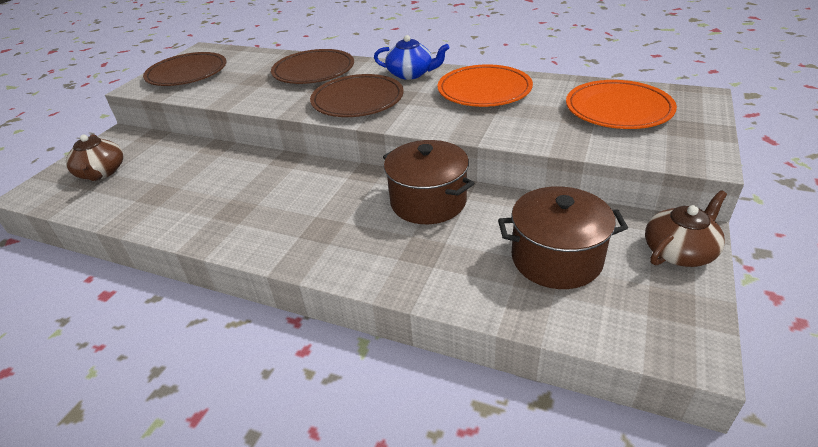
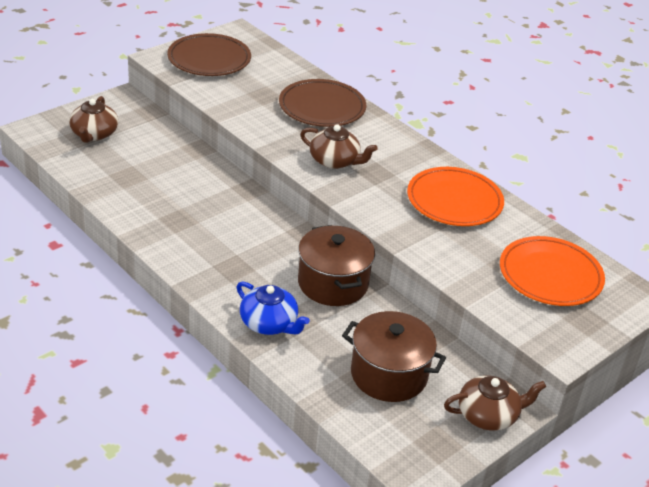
camera: 20 degrees right, 0 degrees up
(357, 100) = (335, 161): brown plate -> brown teapot
(411, 74) = (406, 151): blue teapot -> blue teapot (269, 323)

